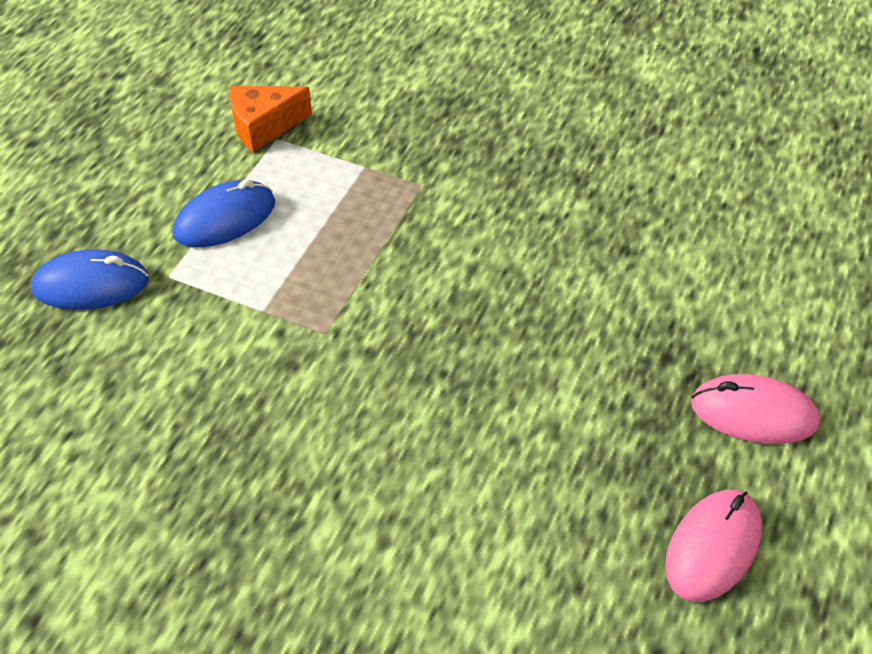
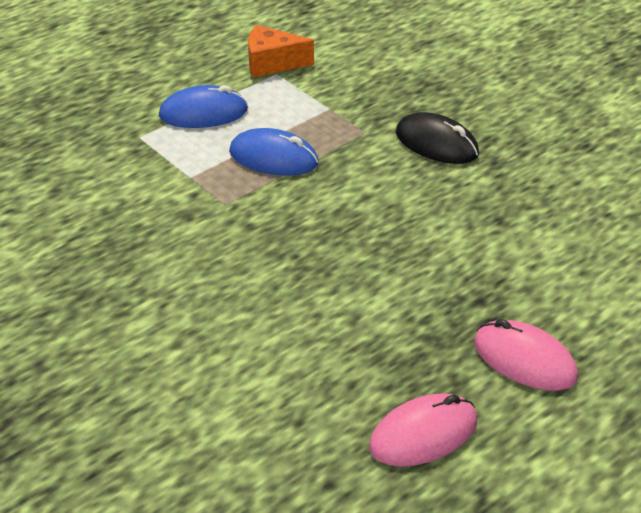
camera: 25 degrees right, 10 degrees down
(91, 285) = (84, 127): blue mouse -> blue mouse (273, 158)
(506, 175) = (436, 143): none -> black mouse

